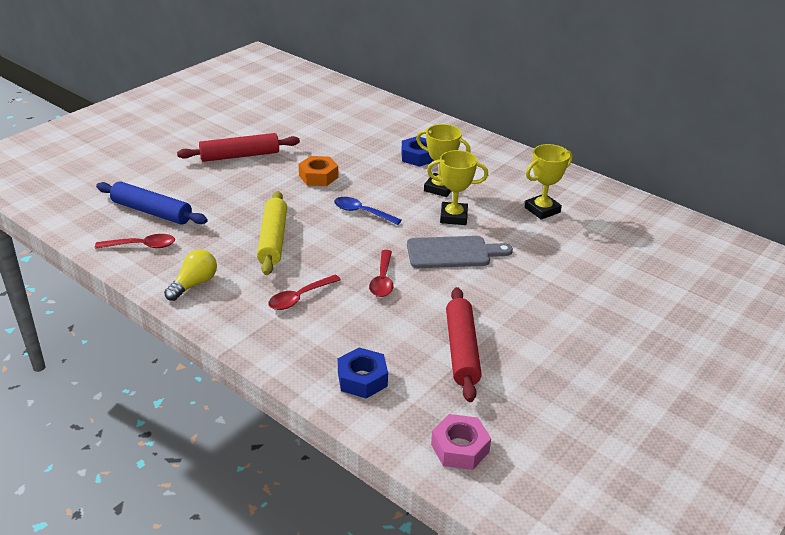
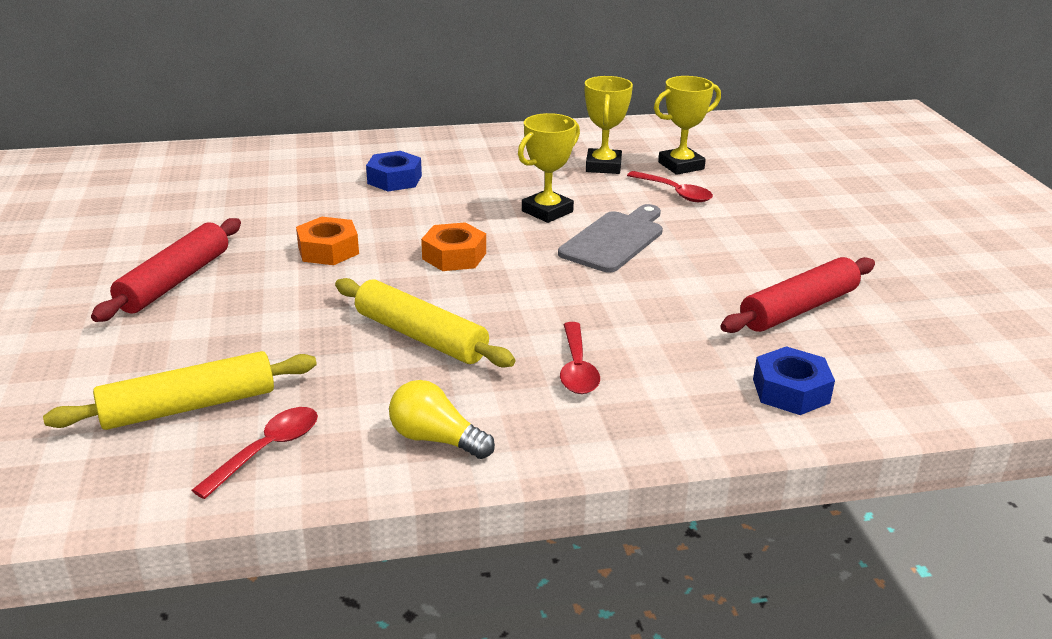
camera: 50 degrees left, 5 degrees down
(152, 211) = (189, 406): blue rolling pin -> yellow rolling pin
(194, 284) = (436, 439): yellow light bulb -> yellow light bulb turned 45 degrees counterclockwise
(362, 212) = (454, 256): blue spoon -> orange nut
(382, 280) = (612, 300): red spoon -> red spoon (675, 193)
(439, 188) = (479, 195): yellow trophy -> yellow trophy (681, 166)
(460, 448) = (967, 380): pink nut -> none
(462, 350) = (798, 309): red rolling pin -> red rolling pin turned 75 degrees counterclockwise

